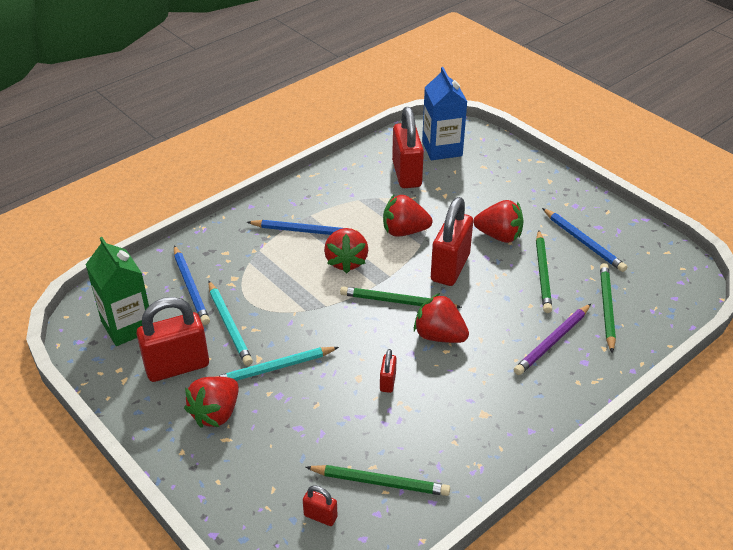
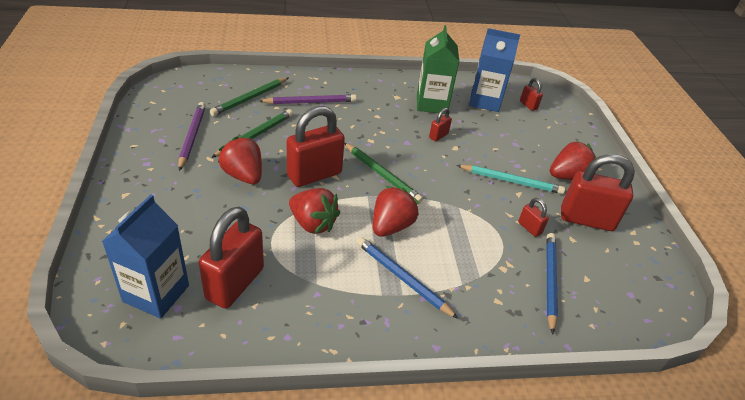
camera: 150 degrees left, 0 degrees up
(127, 326) = (622, 275): green carton -> green carton (431, 104)
(229, 325) = (529, 228): turquoise pencil -> red padlock
(380, 482) = (485, 101): green pencil -> blue carton
(439, 336) = (377, 140): red strawberry -> none
(583, 242) = (192, 136): blue pencil -> purple pencil

